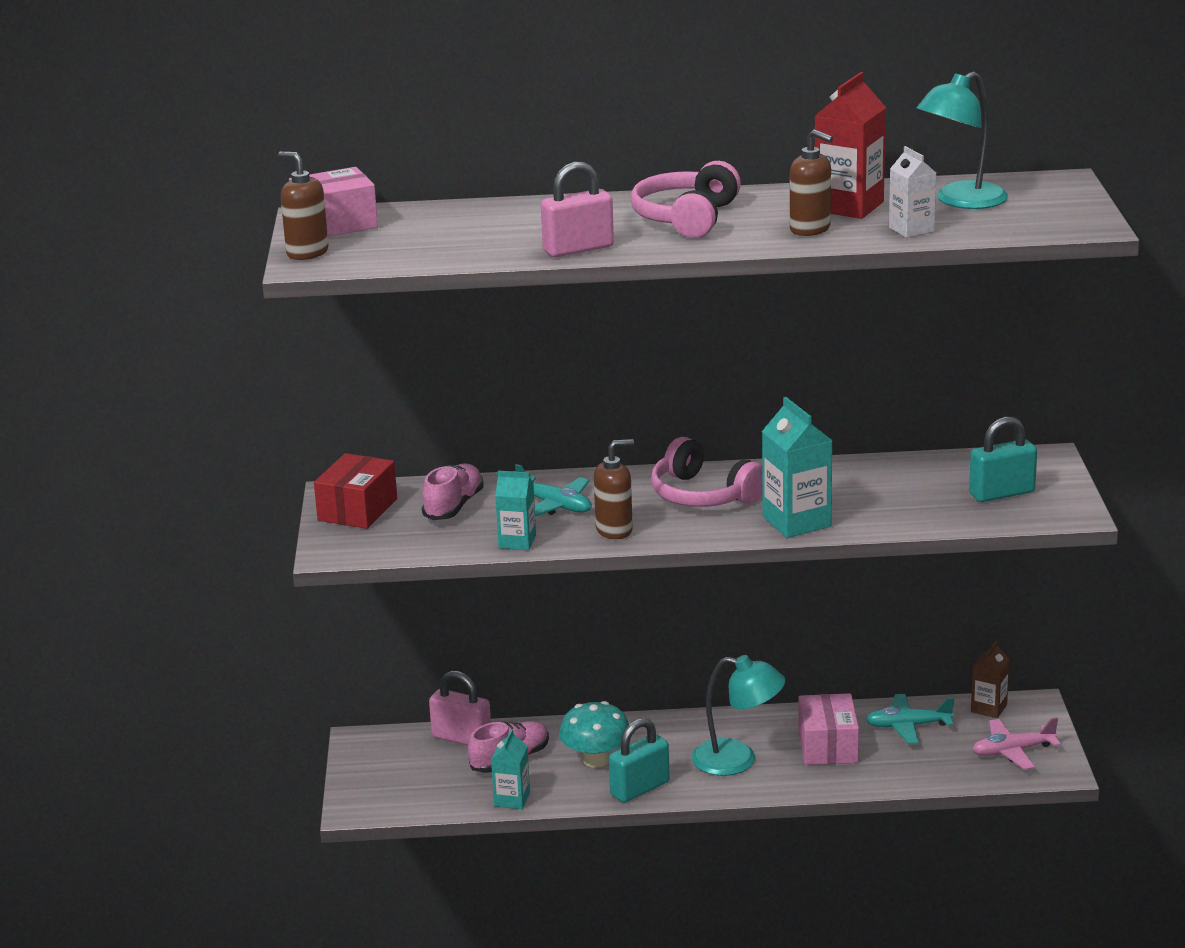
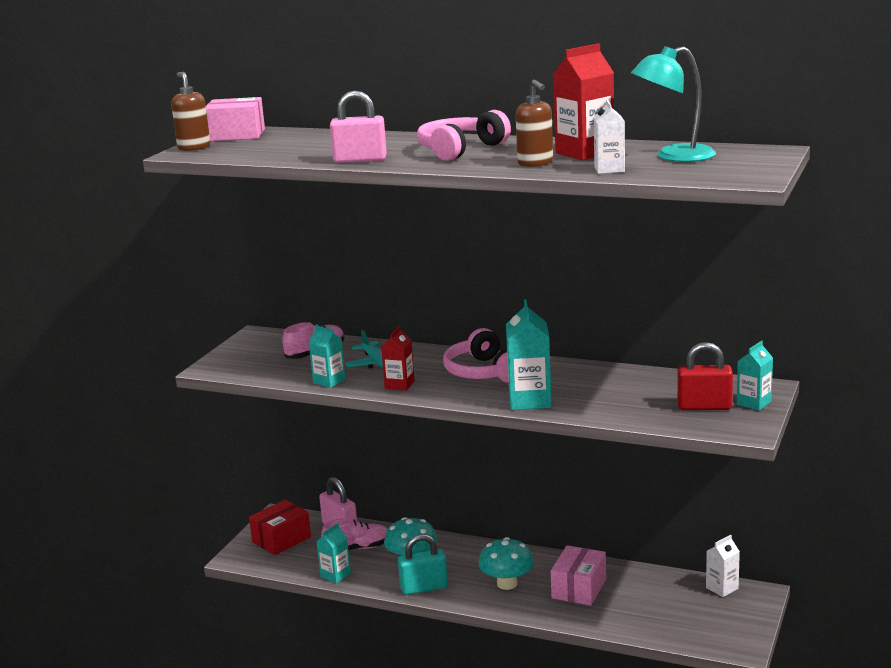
camera: 25 degrees right, 5 degrees down
(357, 510) = (255, 346): red box -> red box (281, 539)
(614, 530) = (399, 385): brown soap dispenser -> red carton
(737, 760) = (507, 584): turquoise lamp -> turquoise mushroom
(908, 726) = (649, 587): turquoise plane -> none
(988, 708) = (722, 588): brown carton -> white carton
(1001, 493) = (704, 407): turquoise padlock -> red padlock
(1013, 751) = (716, 625): pink plane -> none
(1051, 479) = (754, 403): none -> turquoise carton

